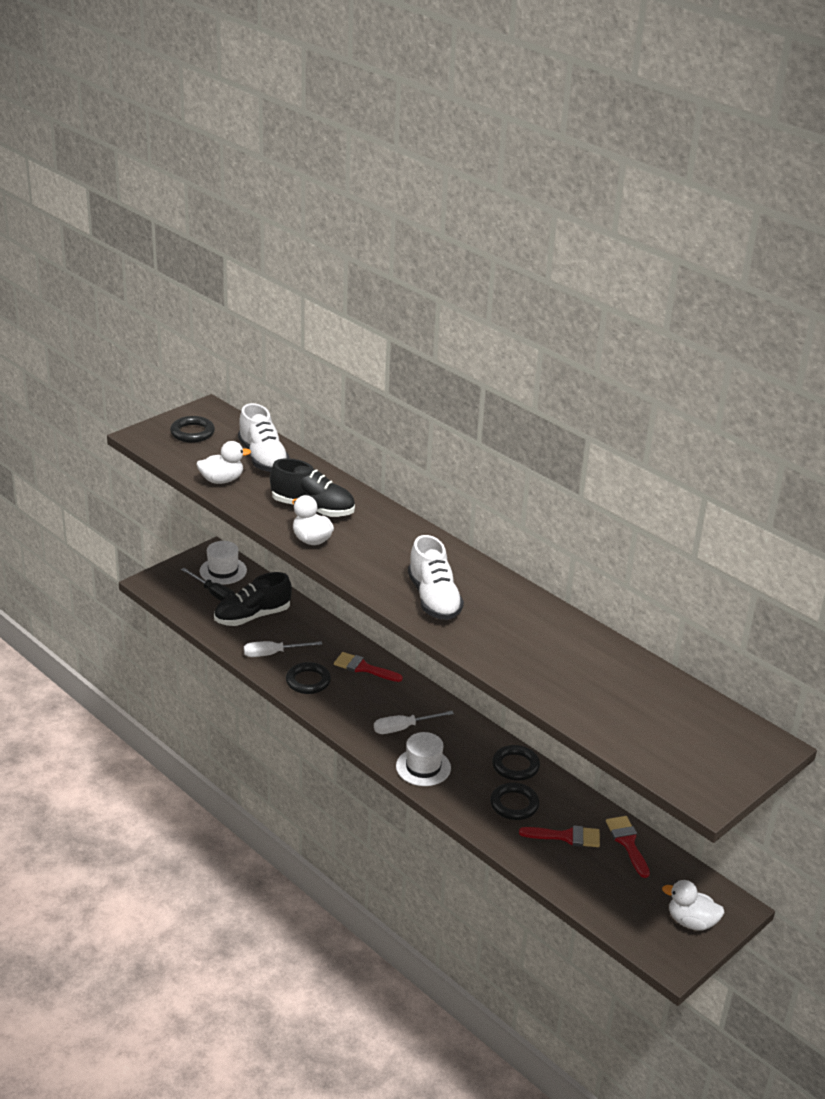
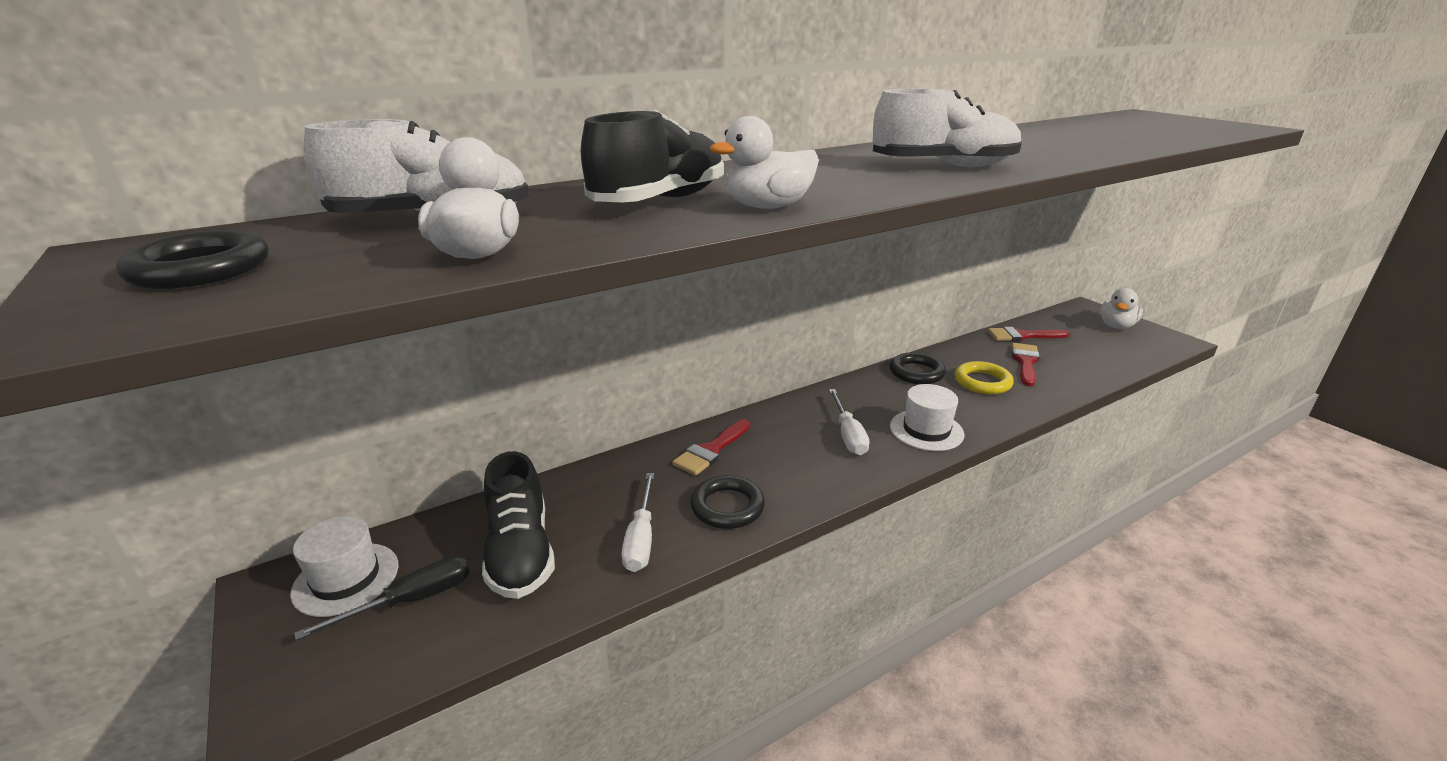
camera: 75 degrees left, 5 degrees down
(514, 804) = (982, 382): black ring -> yellow ring

